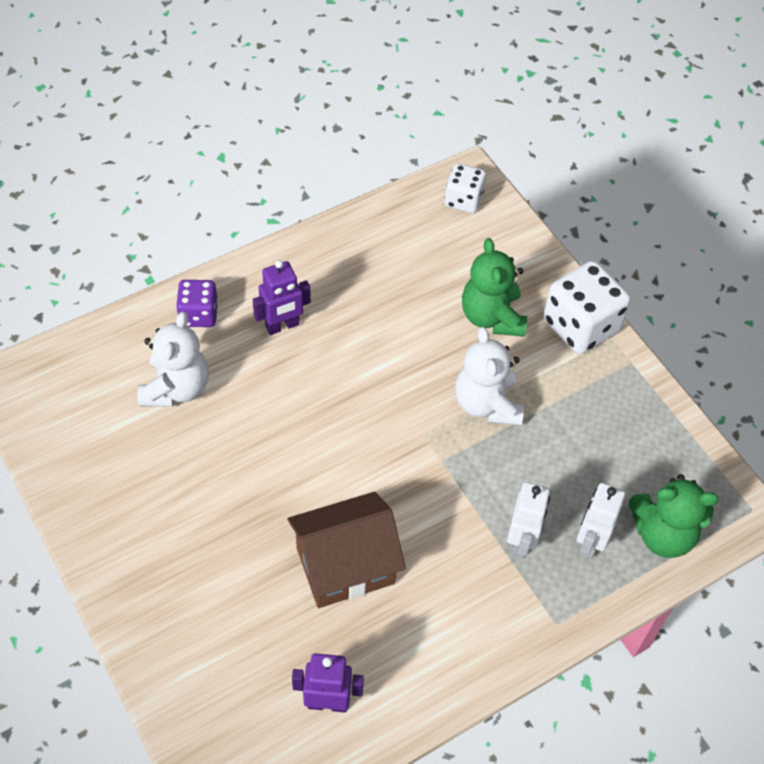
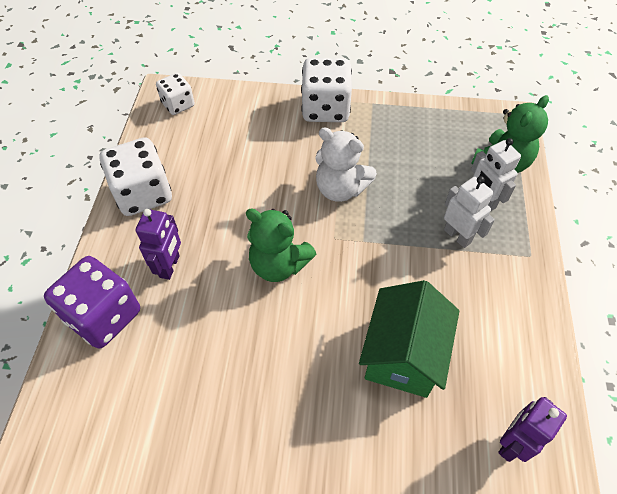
camera: 50 degrees left, 0 degrees up
(176, 388) = (153, 376): white teddy bear -> none
(199, 314) = (104, 316): purple dice -> purple dice, size x1.68
(337, 251) = (143, 194): none -> white dice
(345, 565) = (403, 355): brown house -> green house
(492, 317) = (278, 145): green teddy bear -> green teddy bear (279, 265)

